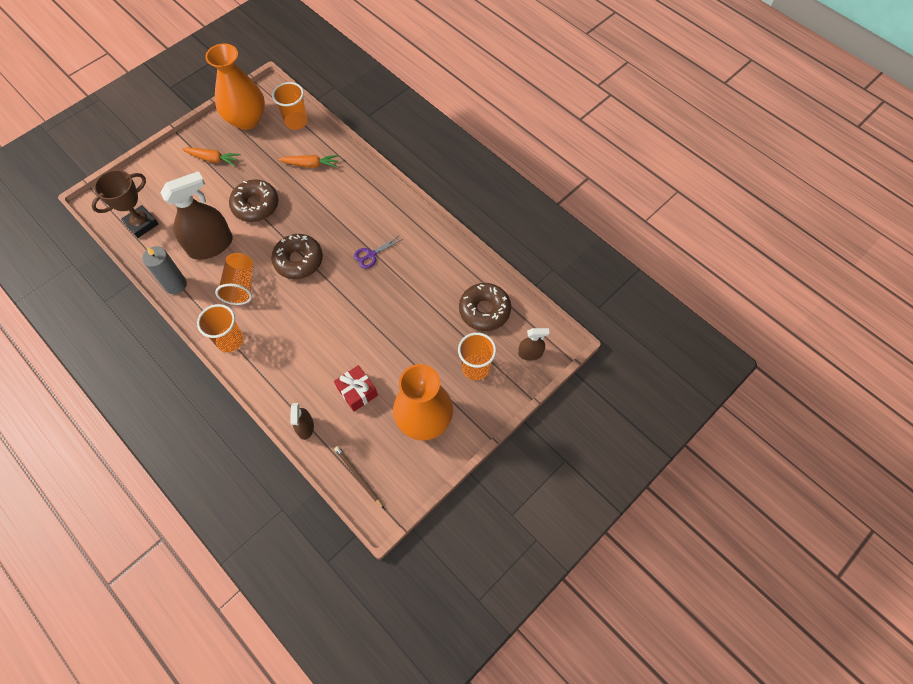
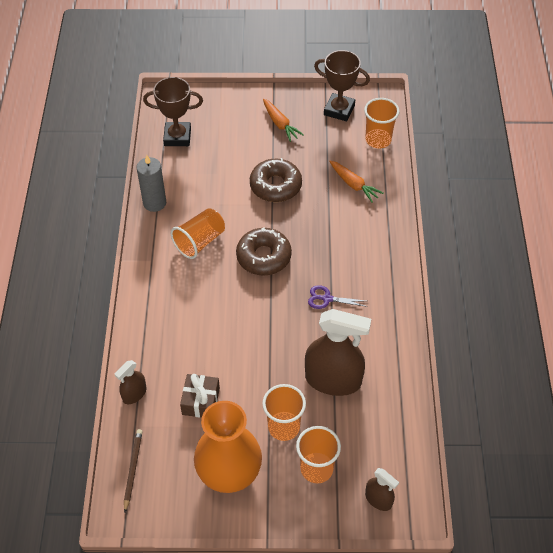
camera: 45 degrees right, 10 degrees down
(210, 245) = (209, 192): brown spray bottle -> brown spray bottle (333, 380)
(230, 340) = (149, 278): orange cup -> orange cup (284, 427)
(246, 119) = (339, 110): orange vase -> brown trophy
(357, 392) = (200, 401): red gift -> brown gift
(484, 310) = (376, 426): brown donut -> none

